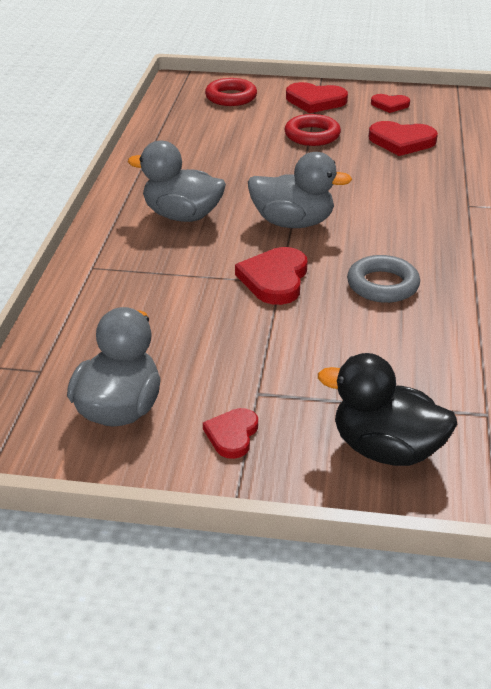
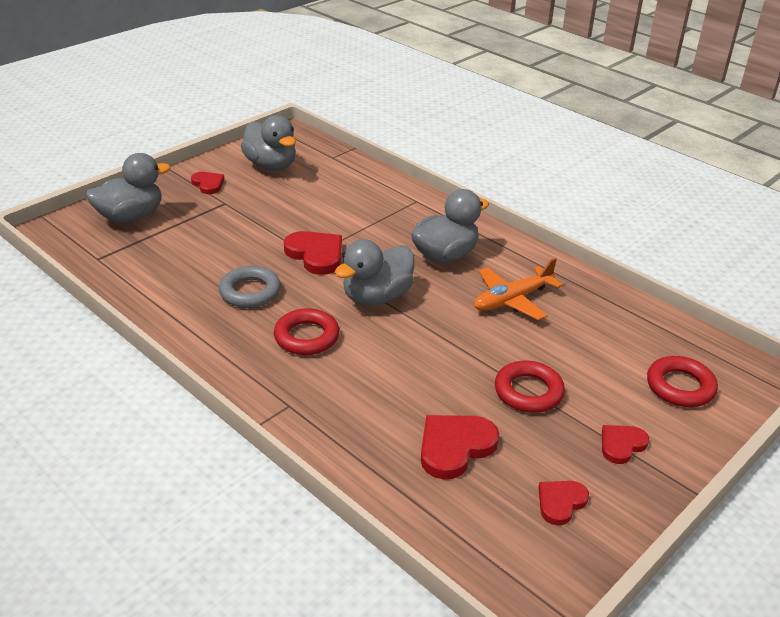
camera: 125 degrees right, 0 degrees up
(211, 169) = (512, 300): none -> orange plane
(315, 101) = (621, 445): red heart -> red heart, size x0.61
(386, 450) = (131, 216): black duck -> grey duck
(392, 230) = (306, 337): none -> red ring

